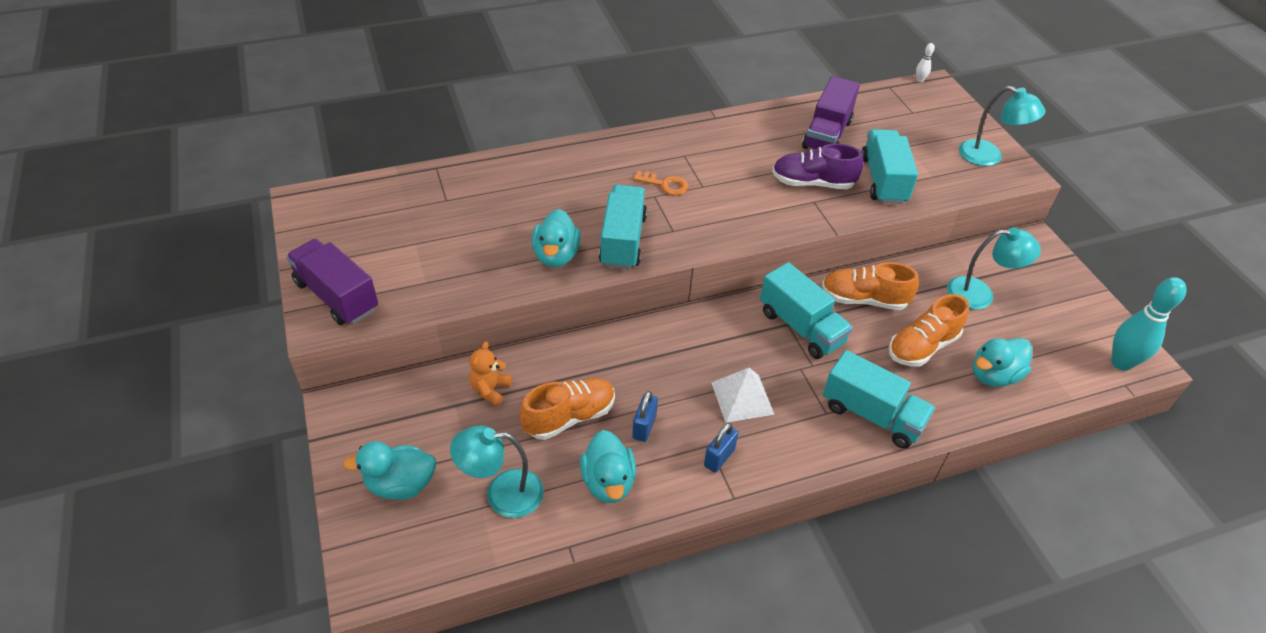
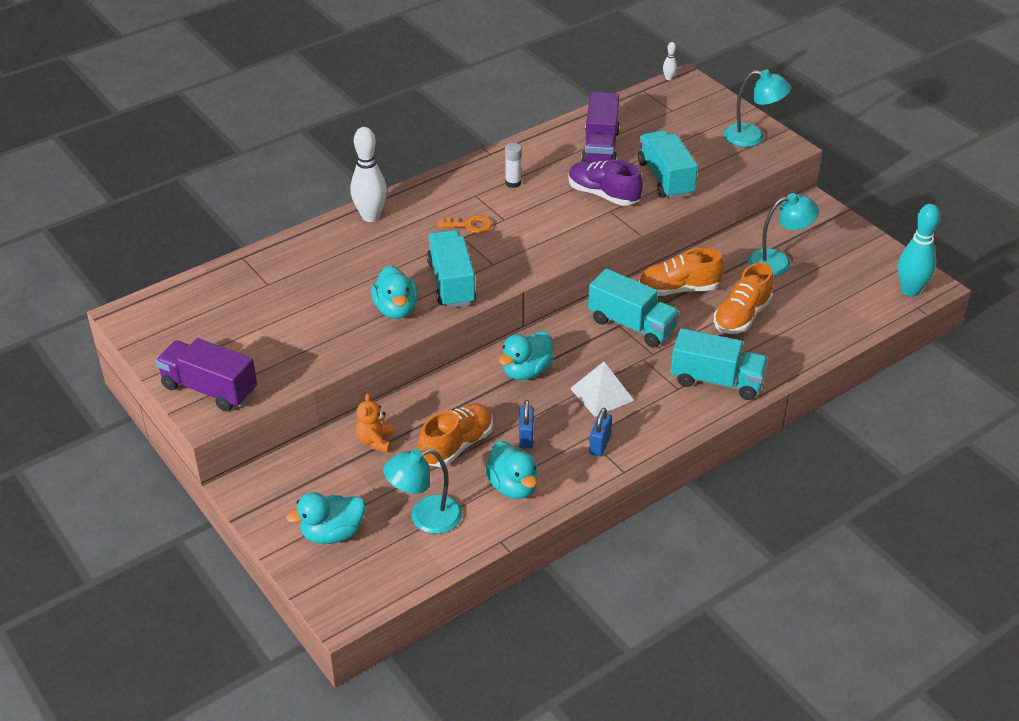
camera: 15 degrees left, 5 degrees down
(574, 154) = (370, 216): none -> white bowling pin
(726, 151) = (513, 183): none -> white glue stick
(812, 183) = (603, 195): purple shoe -> purple shoe turned 45 degrees clockwise
(993, 375) = (808, 325): turquoise duck -> turquoise duck (526, 371)

